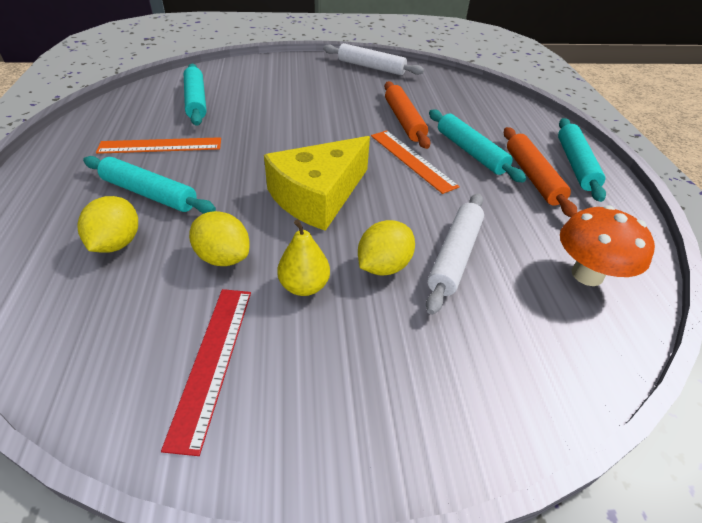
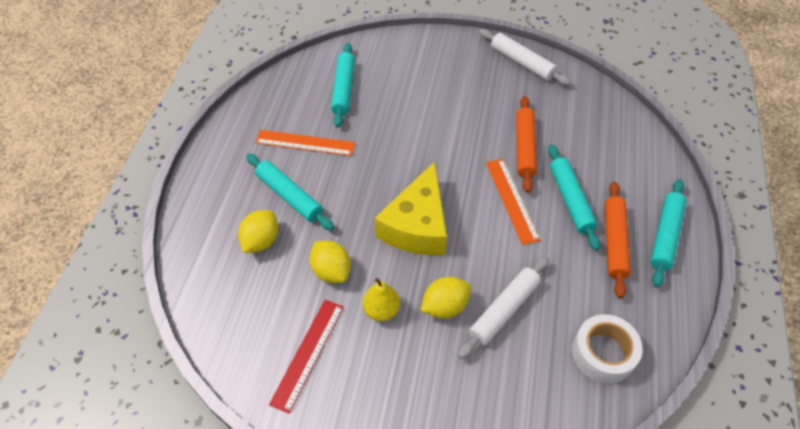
camera: 20 degrees right, 10 degrees up
(318, 196) = (417, 225): yellow cheese -> yellow cheese turned 45 degrees counterclockwise
(587, 274) = (603, 353): orange mushroom -> white tape

